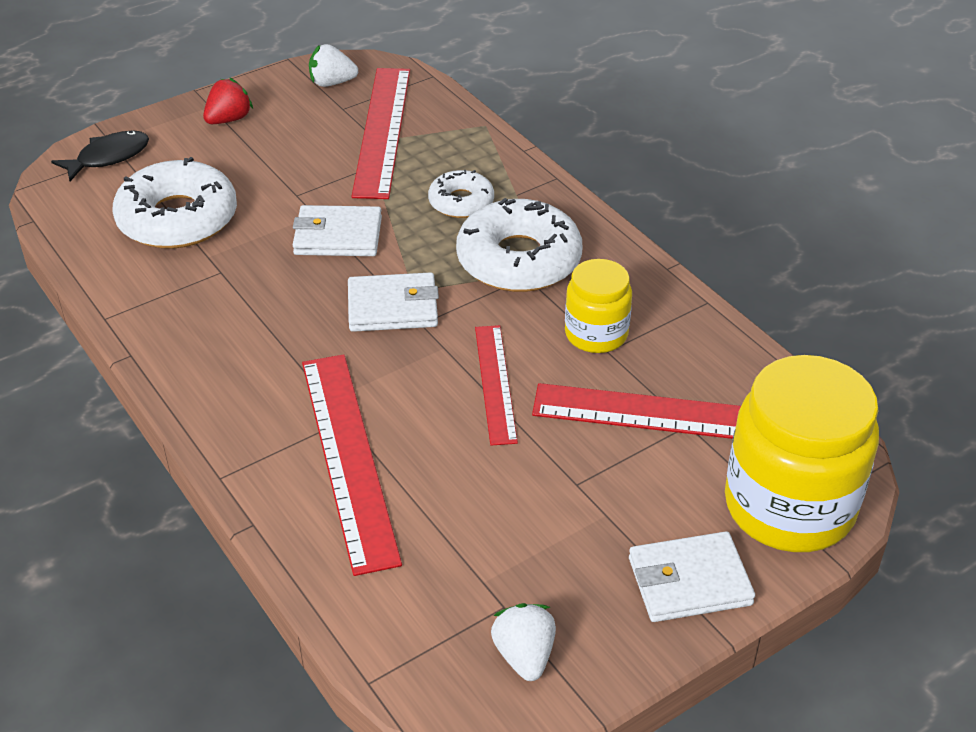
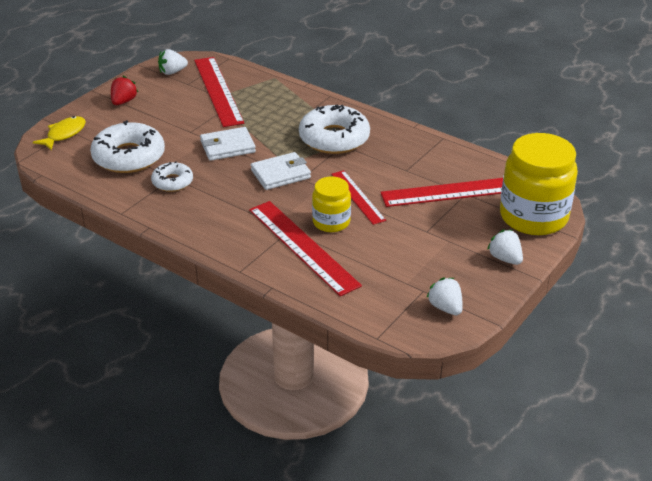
camera: 20 degrees left, 5 degrees down
(108, 157) = (64, 134): black fish -> yellow fish
(461, 202) = (285, 117): white donut -> white donut (172, 182)
(596, 334) = (395, 164): yellow jar -> yellow jar (331, 222)
(689, 581) = (505, 258): white wallet -> white strawberry

